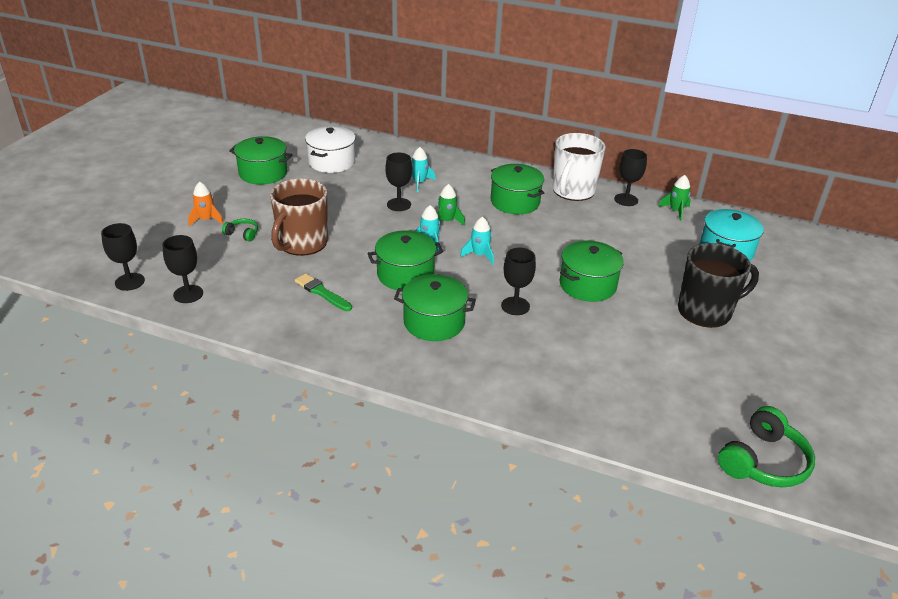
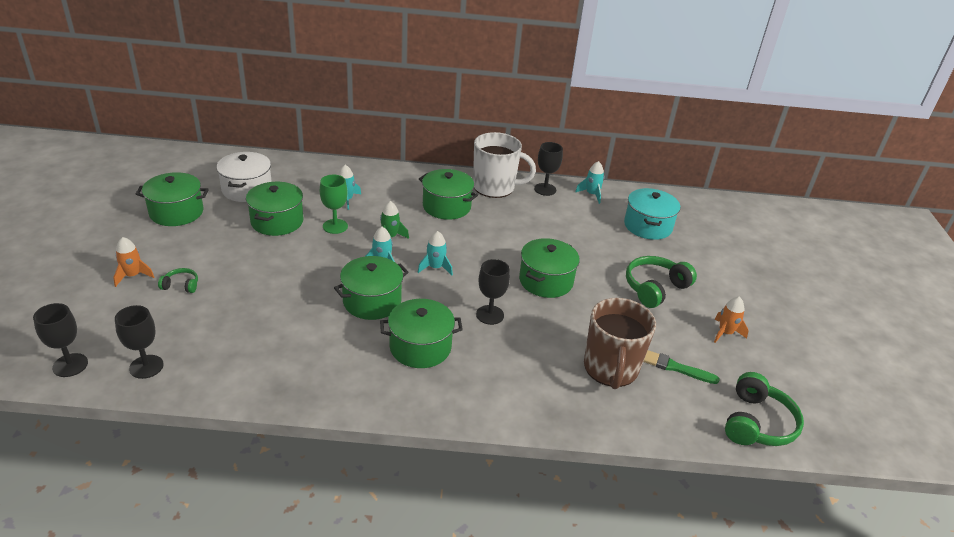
camera: 20 degrees left, 0 degrees up
(302, 243) = (251, 285): brown mug -> brown mug (610, 369)
(322, 293) = (294, 337): green brush -> green brush (675, 367)
(347, 193) = (277, 221): none -> green pot
(399, 204) = (335, 226): black goblet -> green goblet
(573, 191) = (495, 187): white mug -> white mug turned 90 degrees counterclockwise
(676, 211) = (591, 194): green rocket -> turquoise rocket
(705, 311) = (655, 288): black mug -> green headphones
(768, 368) = (725, 333): none -> orange rocket

